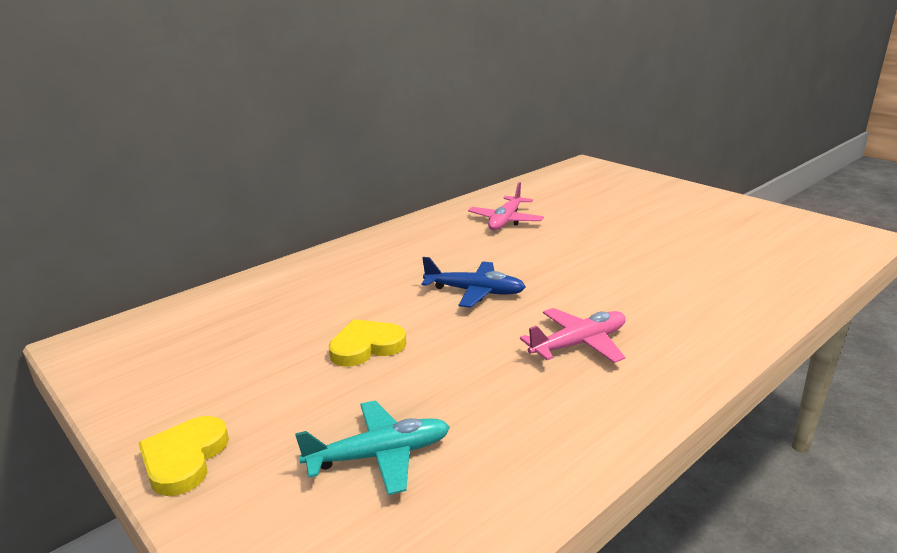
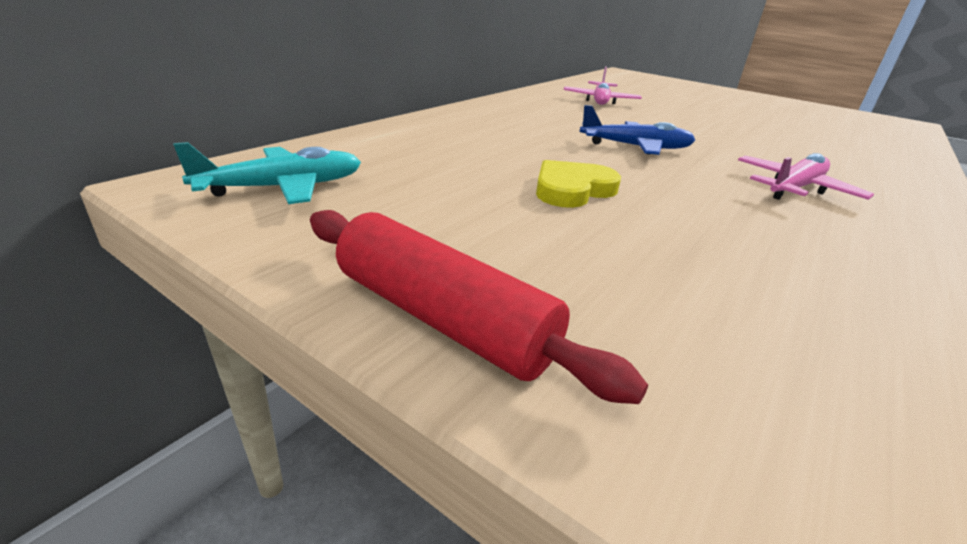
camera: 15 degrees left, 5 degrees up
(184, 458) = (442, 318): yellow heart -> red rolling pin
(380, 455) = (720, 300): turquoise plane -> turquoise plane (284, 187)

